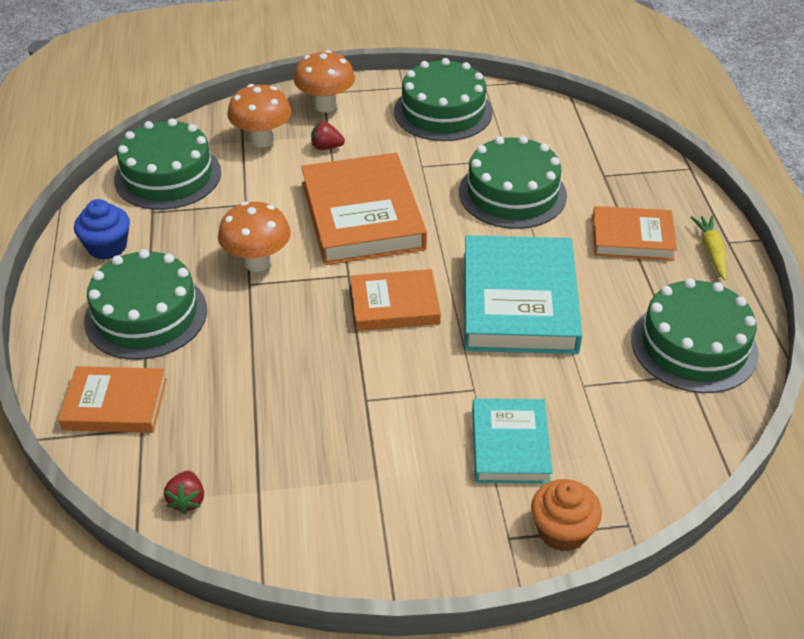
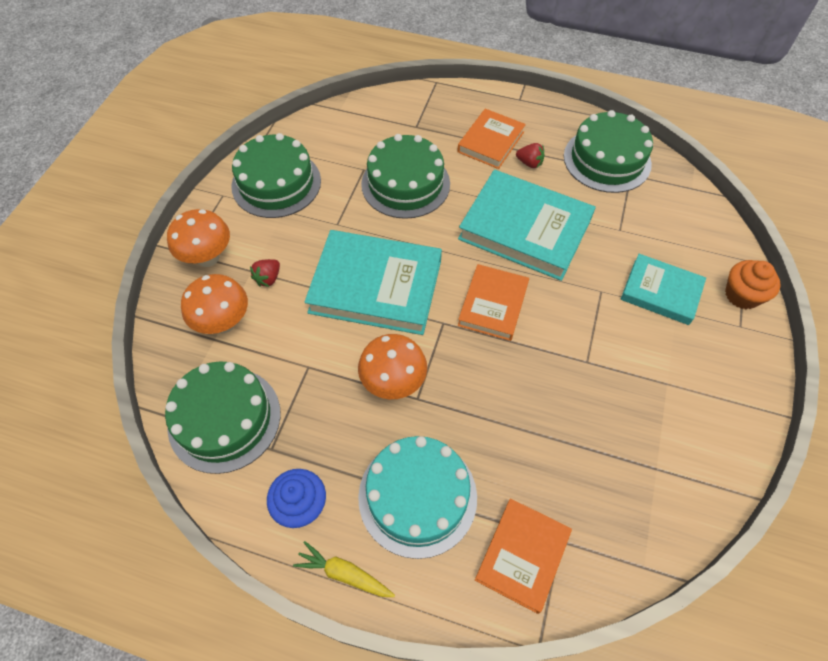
camera: 65 degrees left, 15 degrees up
(146, 315) = (417, 496): green cake -> turquoise cake
(187, 500) = (652, 526): red strawberry -> red strawberry (529, 163)
(362, 216) = (376, 286): orange book -> turquoise book
(711, 251) = (524, 111): yellow carrot -> yellow carrot (344, 573)

